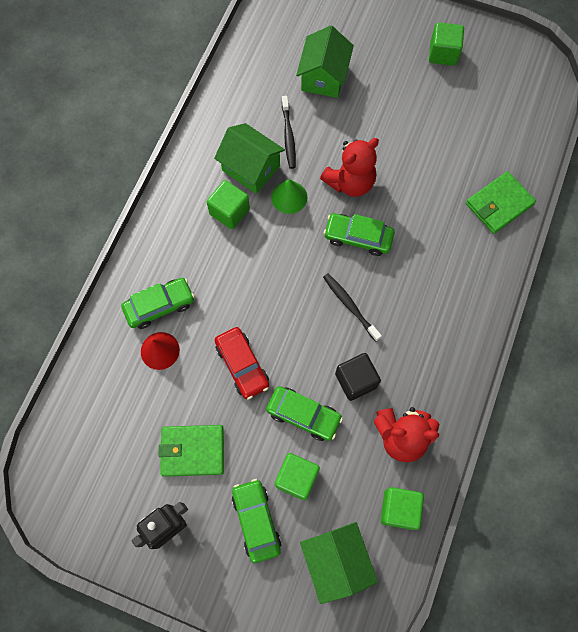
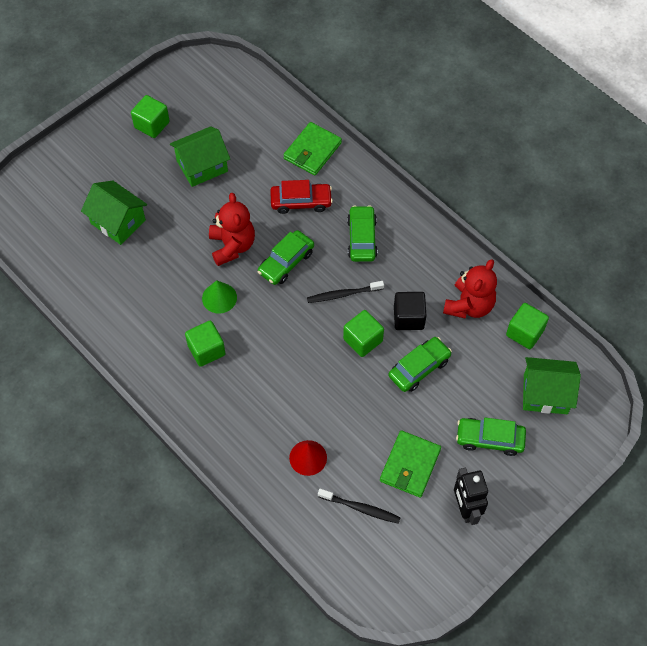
camera: 65 degrees left, 10 degrees down
(159, 306) = (266, 442): green car -> green car (362, 238)
(242, 365) = (354, 397): red car -> red car (301, 202)
(251, 168) = (174, 316): green house -> green house (202, 166)
(288, 136) = (160, 274): black toothbrush -> black toothbrush (360, 508)
(296, 478) = (468, 395): green cube -> green cube (363, 340)
(499, 204) = (312, 151): green wallet -> green wallet turned 45 degrees clockwise

